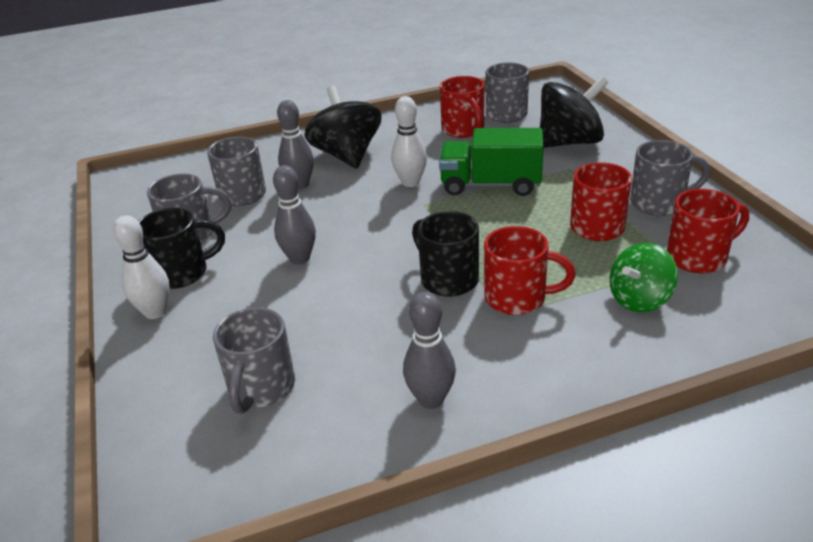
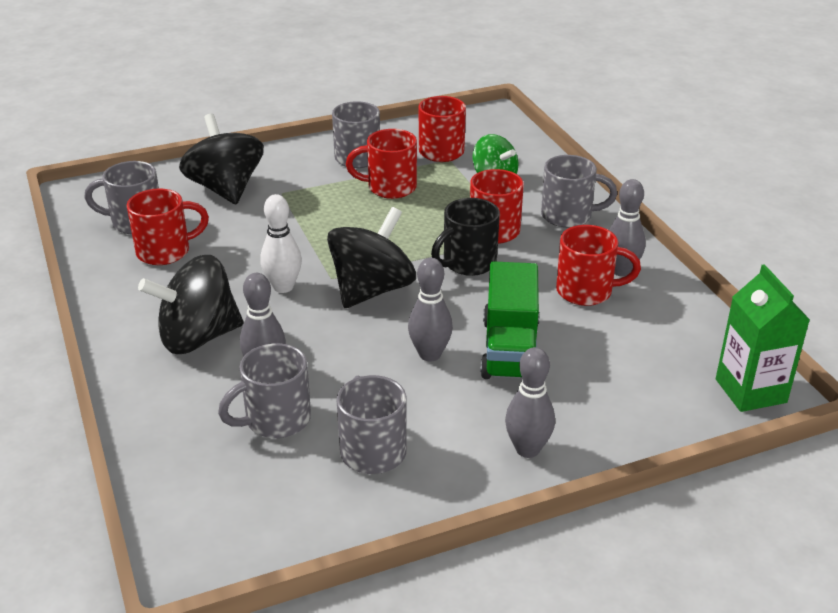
camera: 95 degrees left, 0 degrees up
(155, 312) = (527, 449): white bowling pin -> grey bowling pin
(168, 492) = (750, 391): none -> green carton
(182, 273) = (454, 442): black mug -> none
(261, 388) = (627, 357): grey mug -> grey mug (568, 216)
(388, 365) = (586, 291): none -> red mug
(402, 225) = (372, 290): none -> black spinning top
(491, 185) = (302, 237): green truck -> green truck (510, 349)

